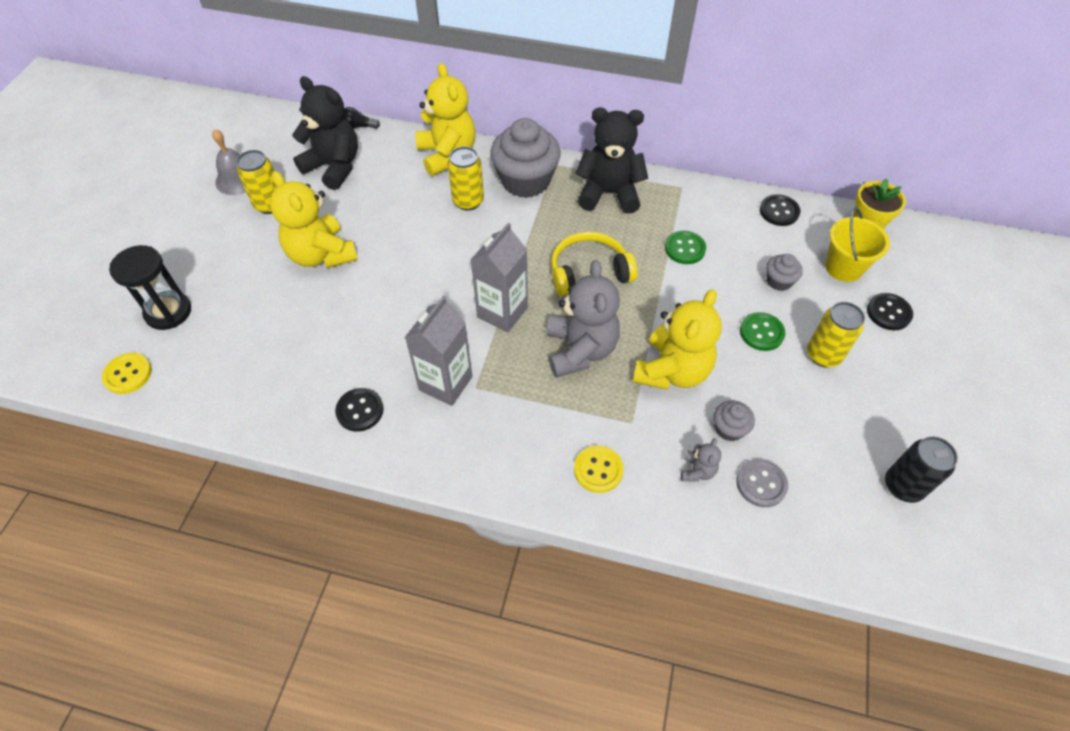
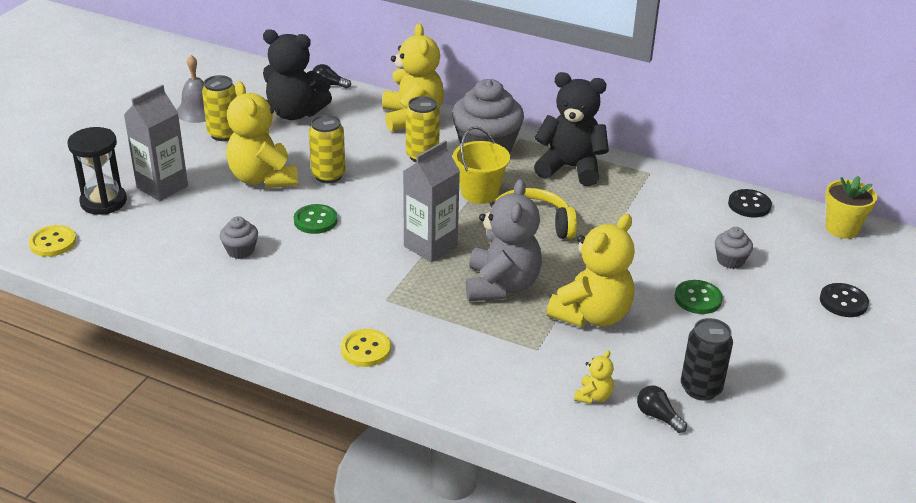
camera: 10 degrees right, 20 degrees down
(334, 167) = (295, 113): black teddy bear -> black teddy bear turned 150 degrees clockwise
(360, 410) = (265, 300): black button -> none
(445, 383) = (356, 292): grey carton -> grey carton (162, 187)
(598, 470) = (490, 380): yellow button -> yellow button (365, 349)
(685, 248) = (637, 221): green button -> green button (315, 220)
(697, 471) = (593, 396): grey teddy bear -> yellow teddy bear
(729, 428) = (638, 369): grey cupcake -> grey cupcake (240, 250)
(761, 484) = (658, 416): grey button -> black light bulb
(823, 355) = (759, 325): yellow can -> yellow can (328, 175)
(843, 267) = (805, 259): yellow bucket -> yellow bucket (480, 193)
(903, 486) = (812, 441): black can -> black can (700, 388)

